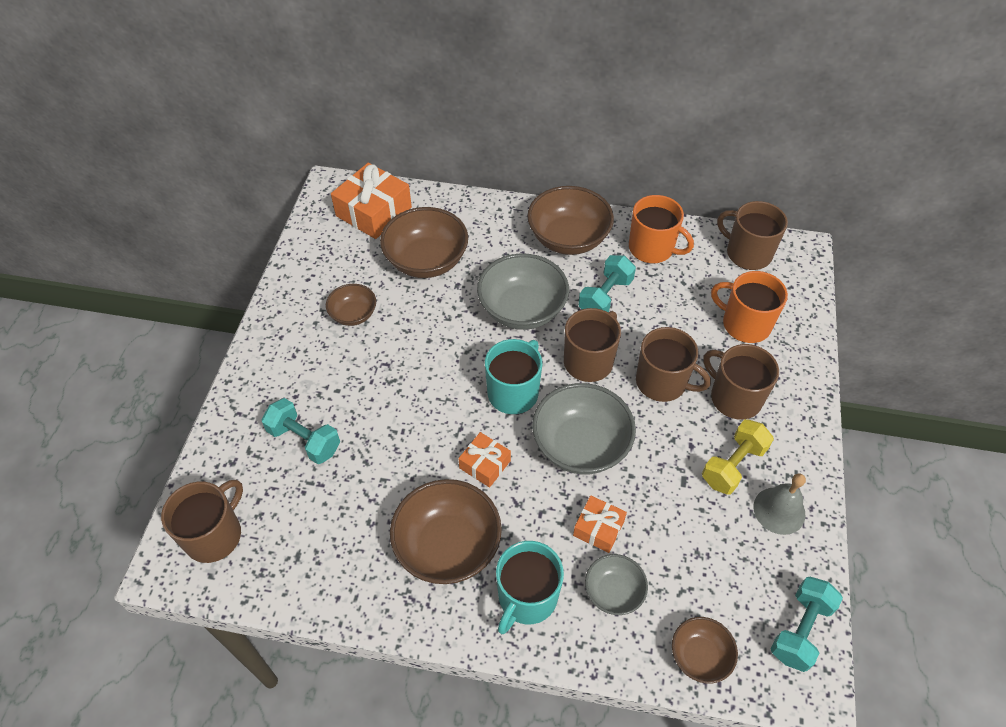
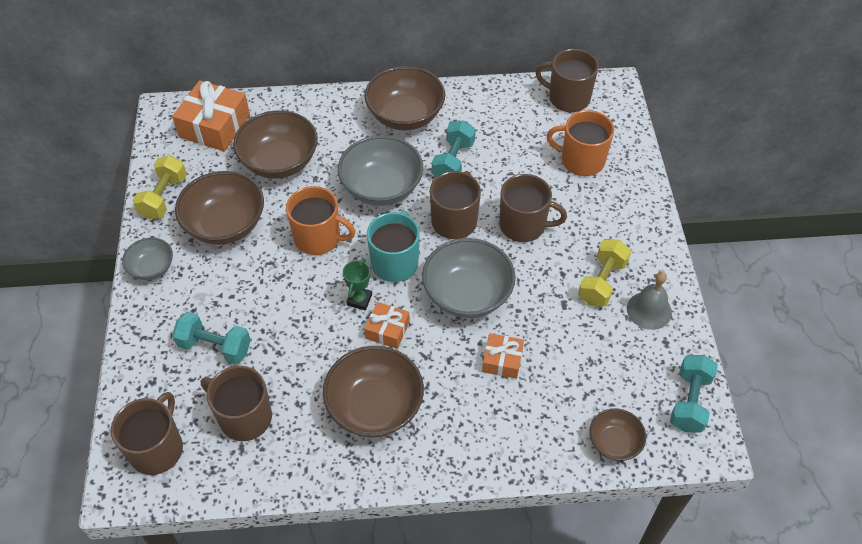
camera: 15 degrees left, 0 degrees up
(303, 273) = (164, 197): none -> yellow dumbbell
(353, 314) = (225, 225): brown bowl -> brown bowl, size x1.81
(465, 424) = (359, 300): none -> green trophy
(526, 597) = (456, 432): turquoise mug -> none
(613, 592) = (529, 409): grey bowl -> grey bowl (152, 268)
(652, 248) = (483, 110): orange mug -> orange mug (318, 238)
(734, 397) = (588, 225): brown mug -> brown mug (244, 417)

